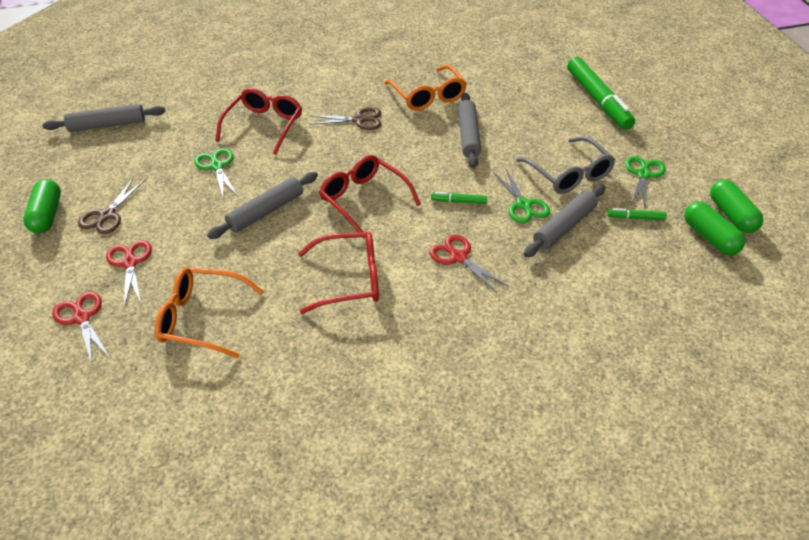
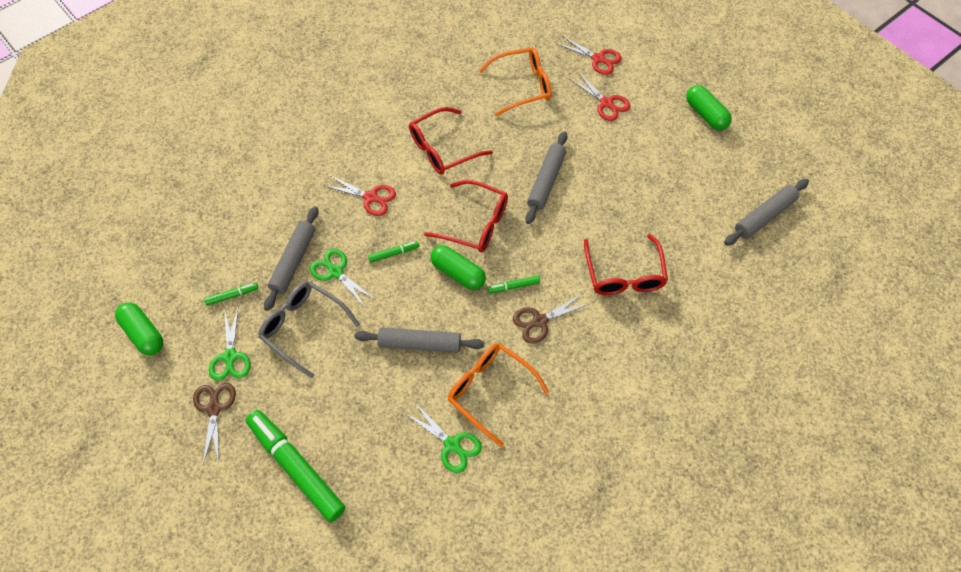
camera: 155 degrees right, 15 degrees up
(107, 215) = (662, 131): brown scissors -> brown scissors (214, 408)
(217, 166) = (624, 209): green scissors -> green scissors (452, 445)
(363, 146) = (514, 286): none -> green marker
(468, 135) = (420, 343): grey rolling pin -> grey rolling pin turned 60 degrees counterclockwise
(710, 237) = (164, 298): green capsule -> green capsule (458, 273)

